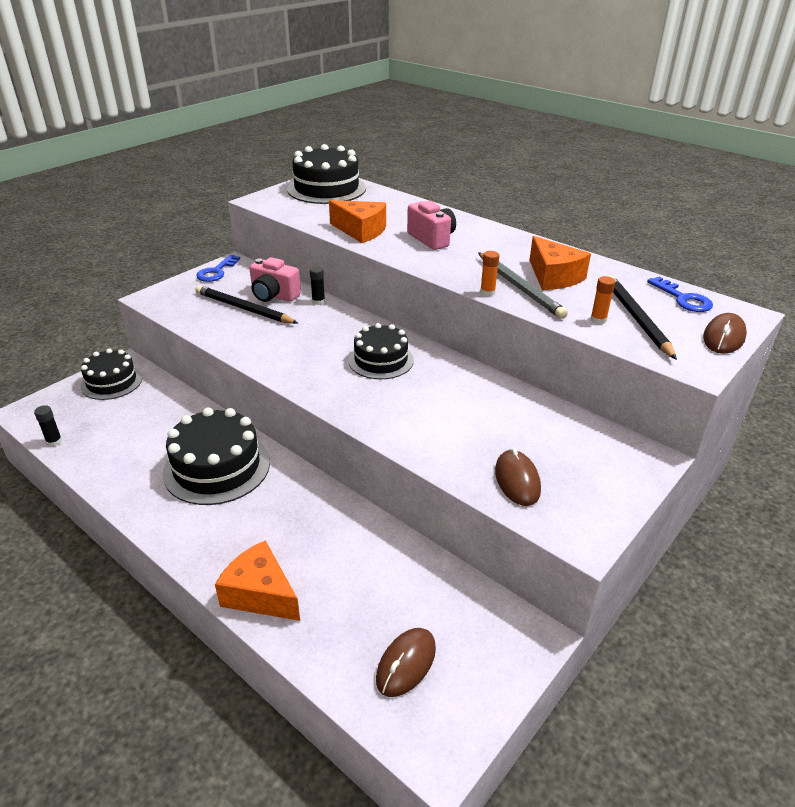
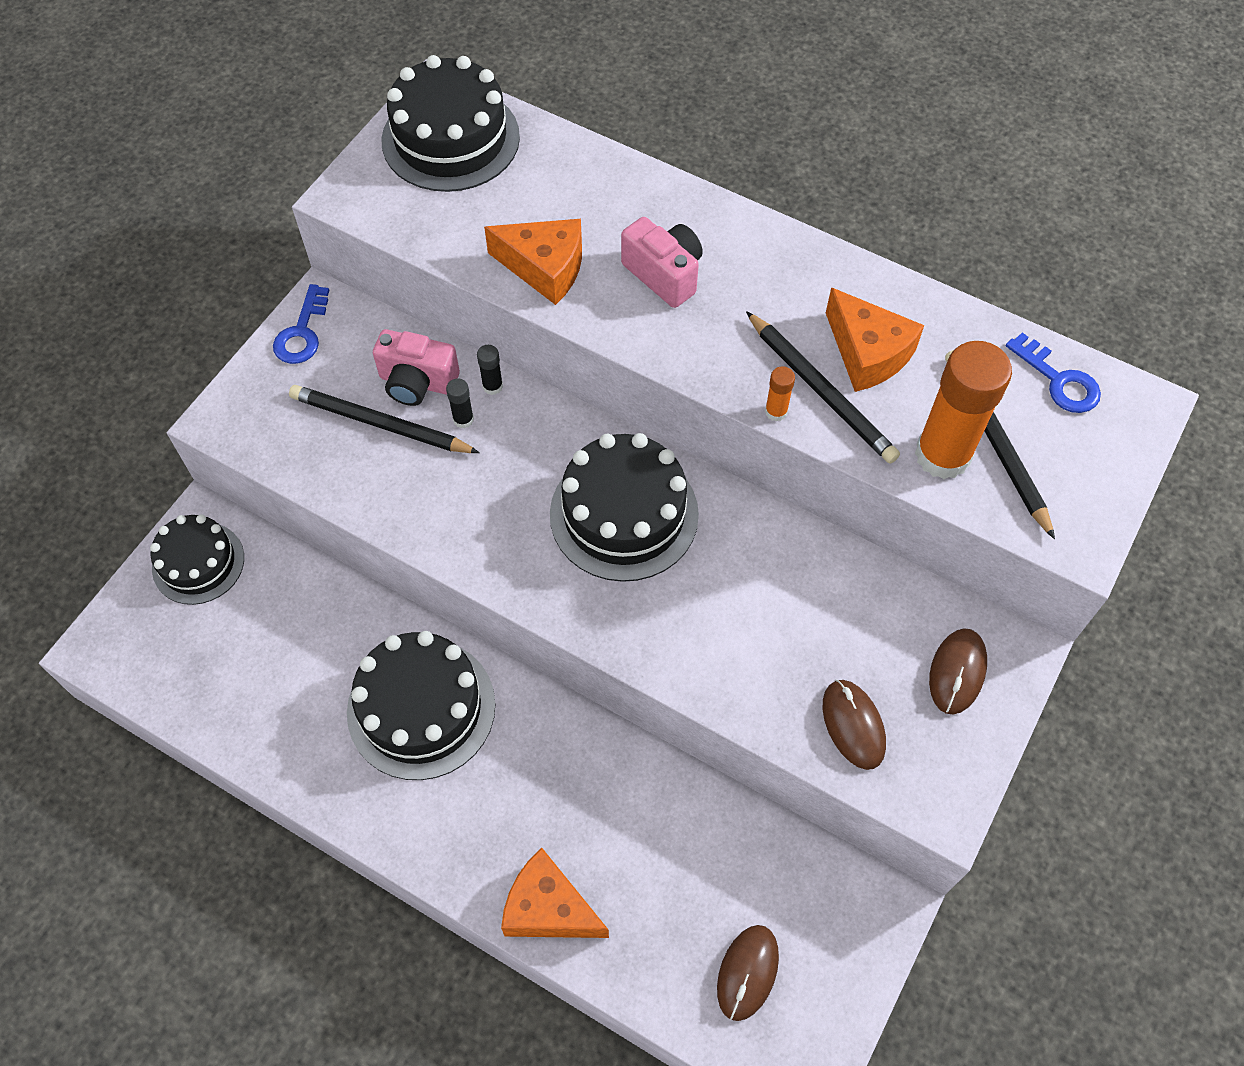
camera: 10 degrees left, 25 degrees up
(54, 441) = (167, 701): black glue stick -> black glue stick (463, 419)
(381, 360) = (624, 514): black cake -> black cake, size x1.53
(519, 287) = (820, 390): grey pencil -> black pencil
(598, 320) = (942, 455): orange glue stick -> orange glue stick, size x2.42
(723, 337) = (1115, 468): brown mouse -> brown mouse (957, 672)

